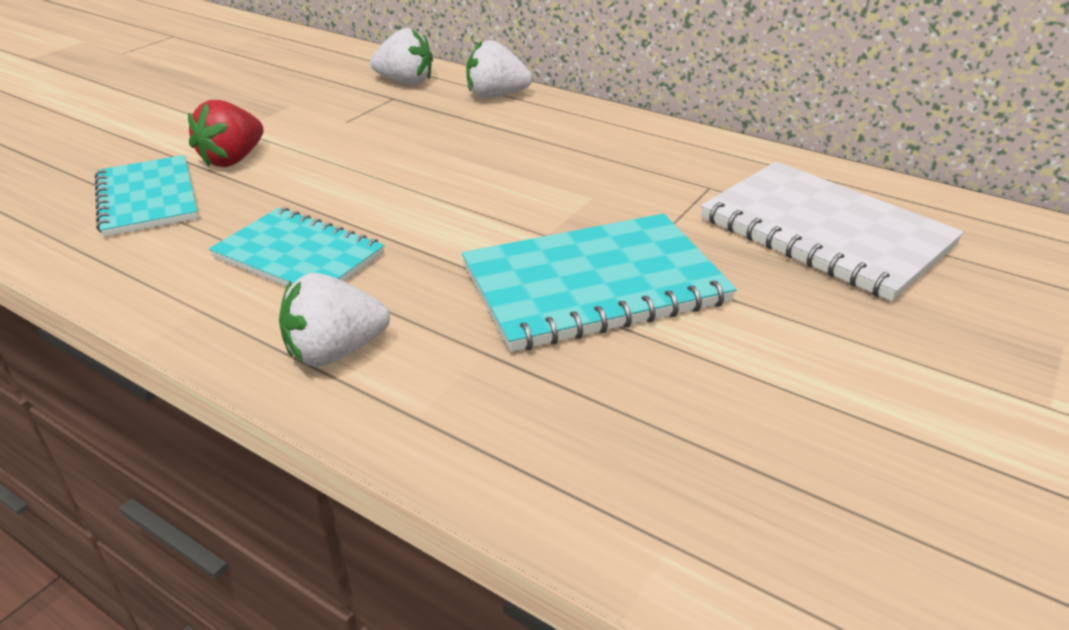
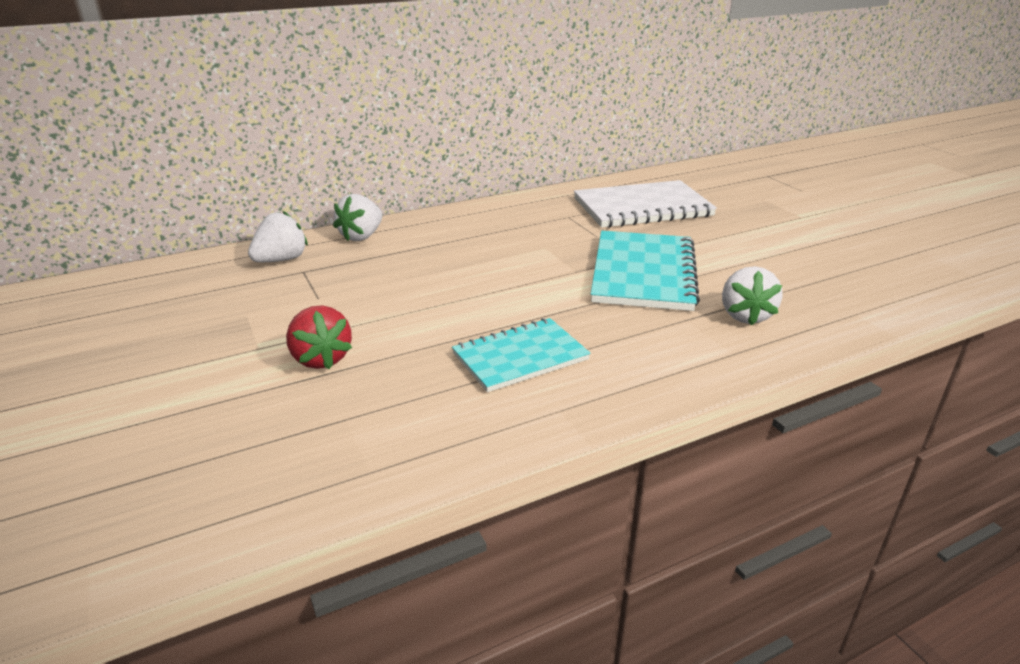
camera: 60 degrees left, 5 degrees down
(147, 198) = (343, 412): turquoise notebook -> none
(335, 352) = (653, 365): white strawberry -> white strawberry (745, 315)

